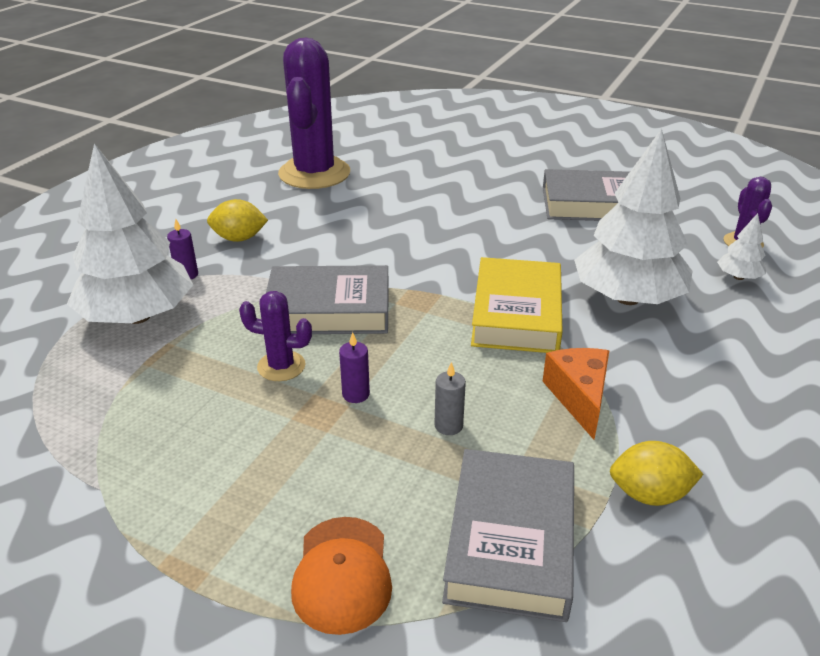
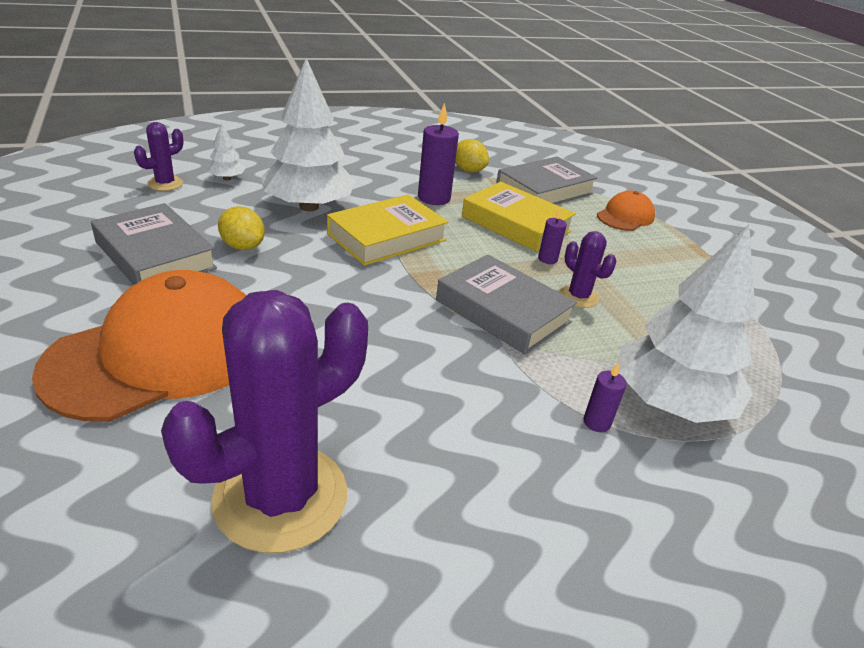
camera: 140 degrees left, 0 degrees up
(239, 238) = (503, 437): yellow lemon -> yellow lemon (243, 246)
(448, 426) = (516, 224): grey candle -> yellow book
(464, 177) = (159, 354): none -> orange cap
(579, 397) = (434, 198): orange cheese -> purple candle

